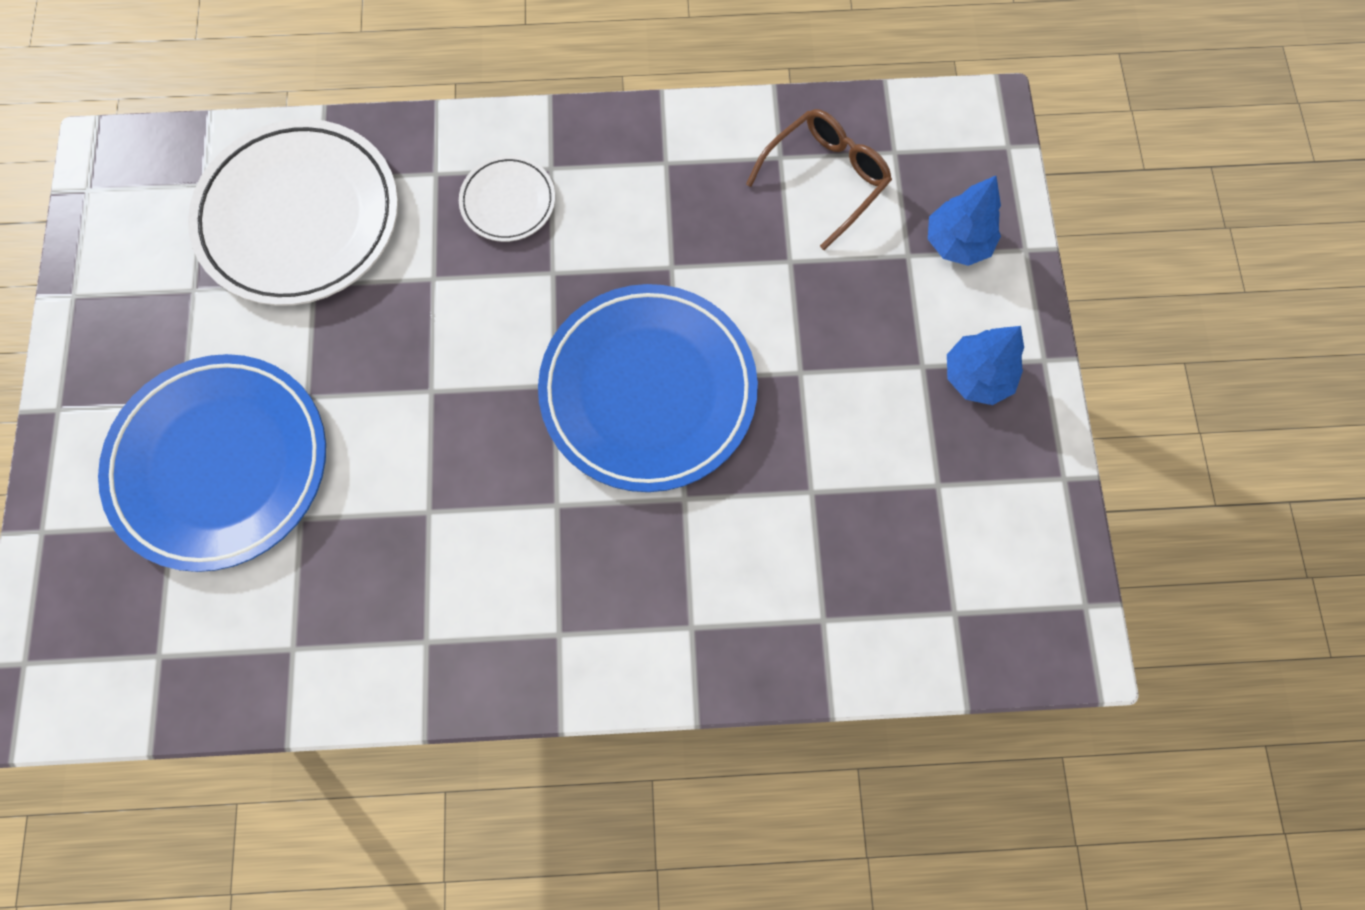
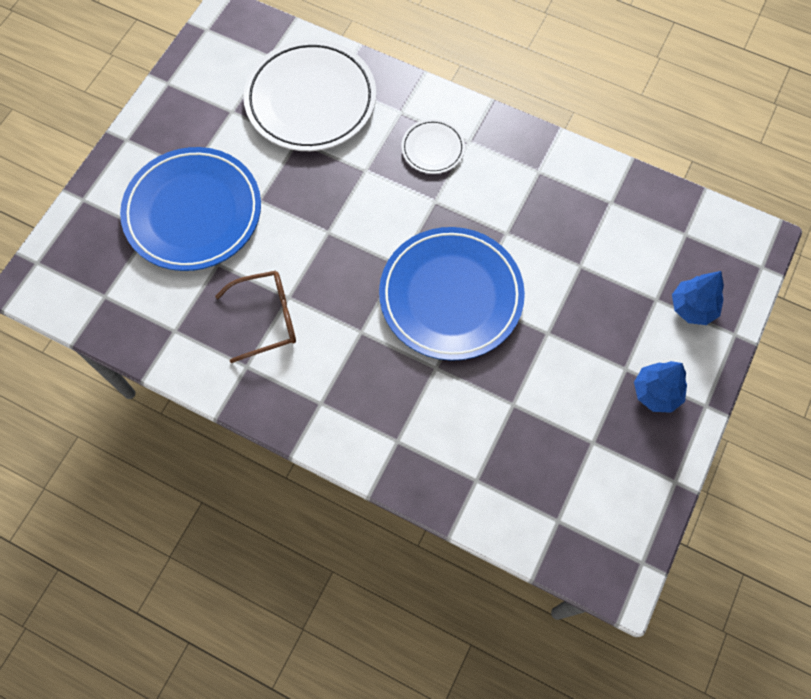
camera: 30 degrees right, 5 degrees down
(825, 179) = (631, 229): brown glasses -> brown glasses (267, 318)

